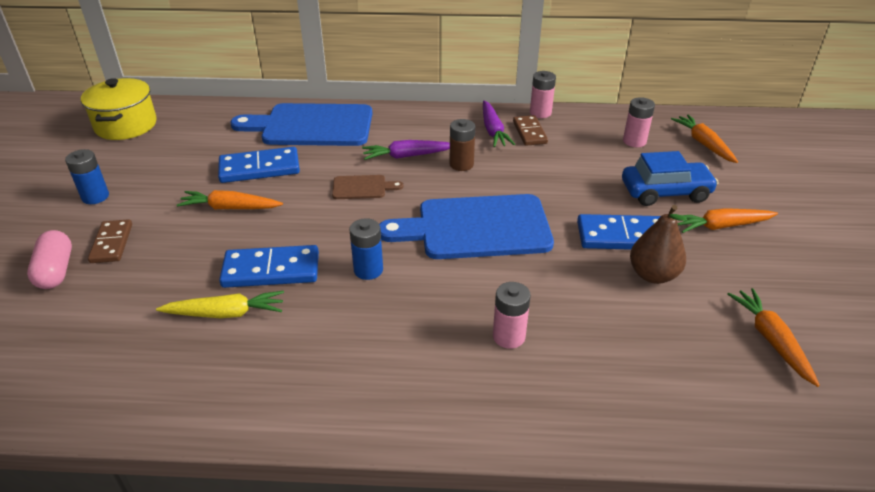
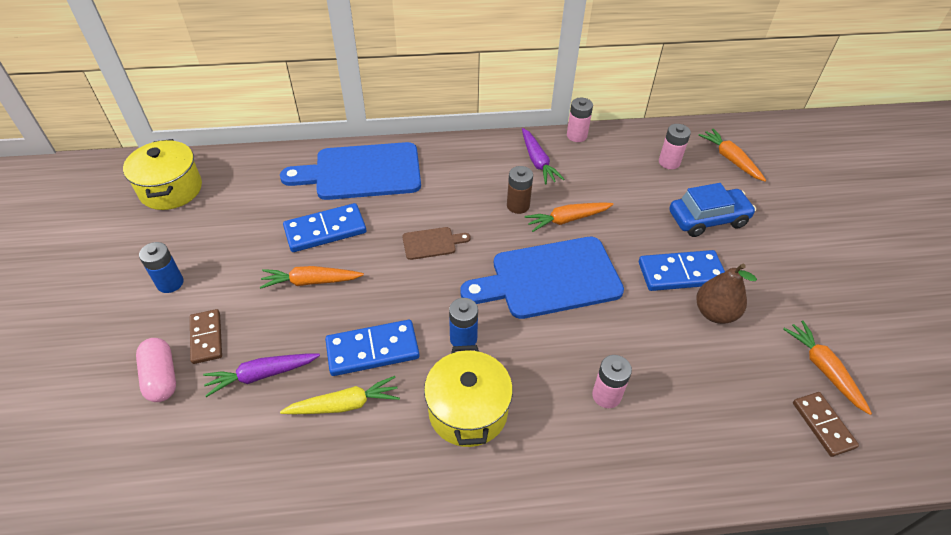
camera: 10 degrees left, 10 degrees up
(352, 334) = (468, 411): none -> yellow pot
(407, 156) = (464, 200): purple carrot -> purple carrot (262, 375)
(529, 132) = (572, 161): brown domino -> brown domino (823, 425)
(721, 226) = (762, 252): orange carrot -> orange carrot (567, 219)

